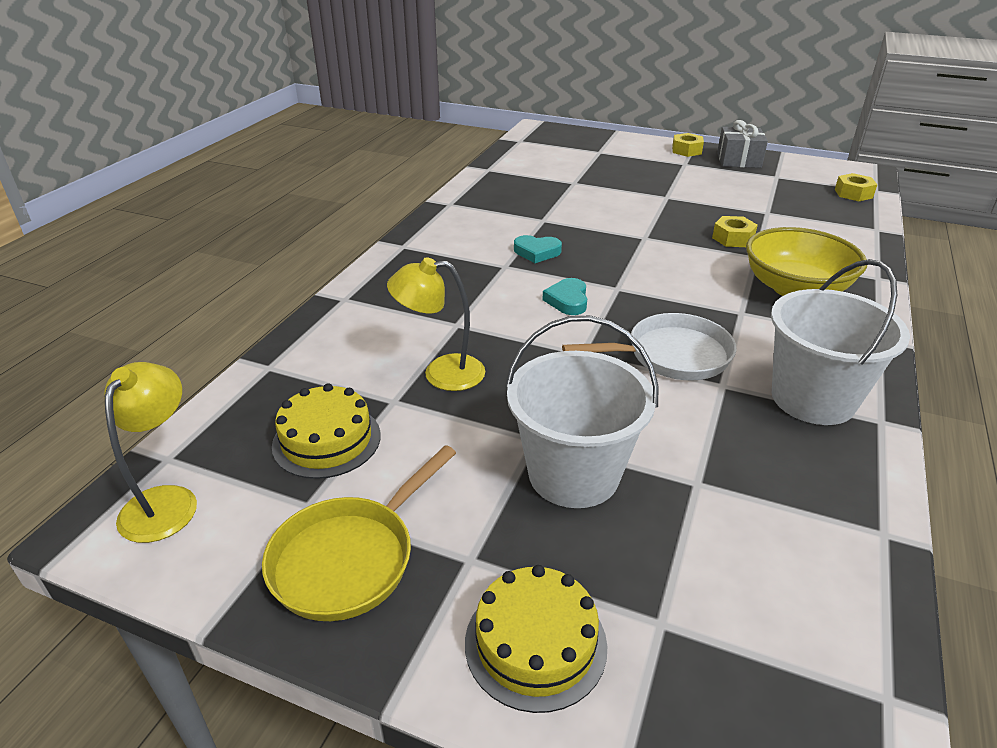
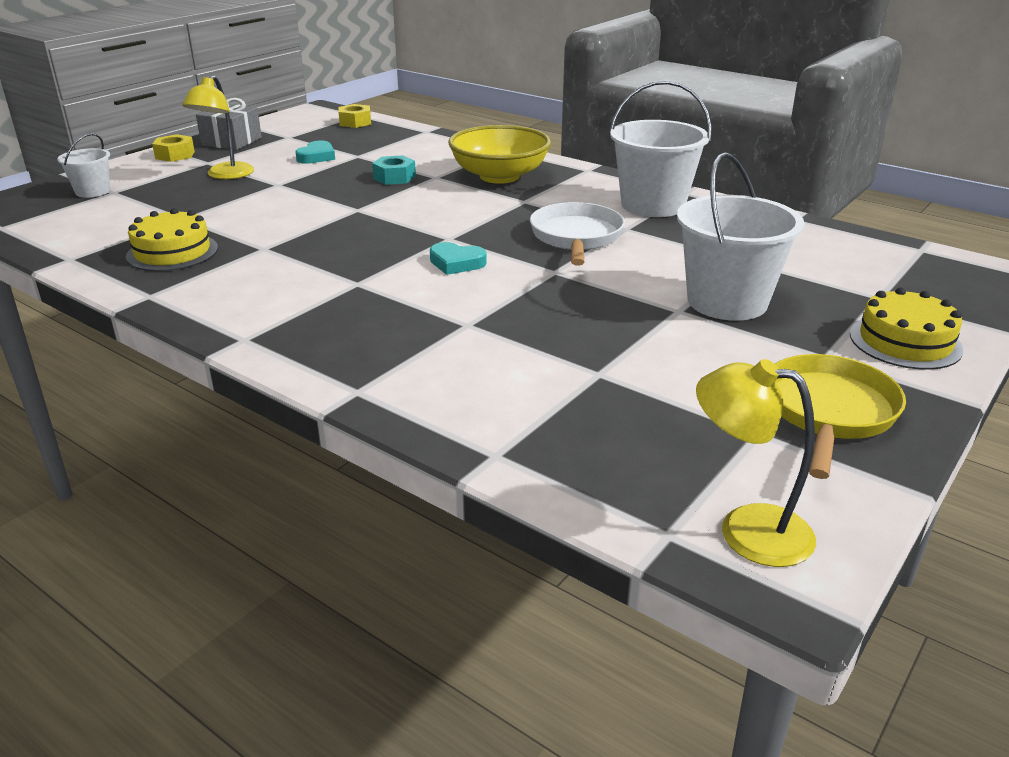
camera: 75 degrees left, 5 degrees down
(326, 440) = (656, 417): yellow cake -> yellow cake (172, 252)
(349, 558) = (829, 413): yellow pan -> yellow pan turned 120 degrees counterclockwise
(441, 373) = (558, 342): yellow lamp -> yellow lamp (226, 175)
(537, 252) = (340, 262): turquoise heart -> turquoise heart (317, 157)
(594, 146) = (92, 191): none -> white bucket
(733, 238) = (394, 177): yellow nut -> turquoise nut

